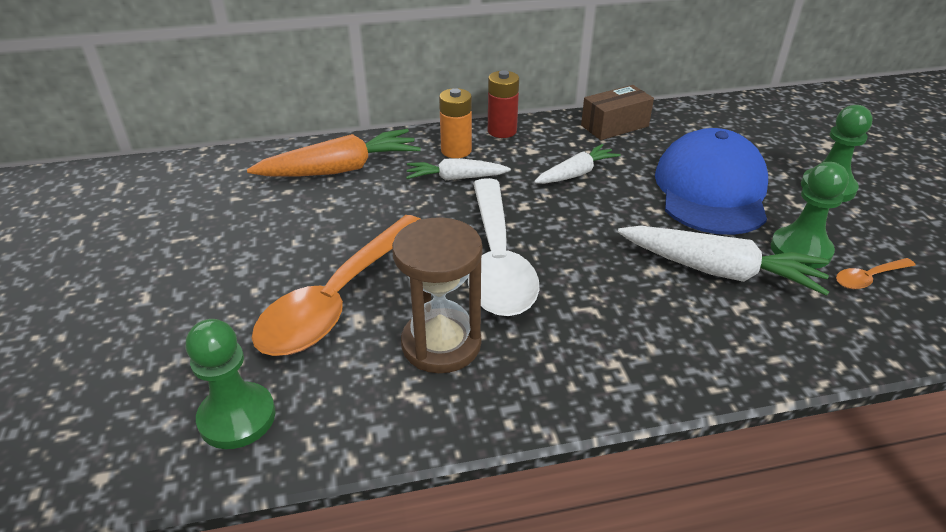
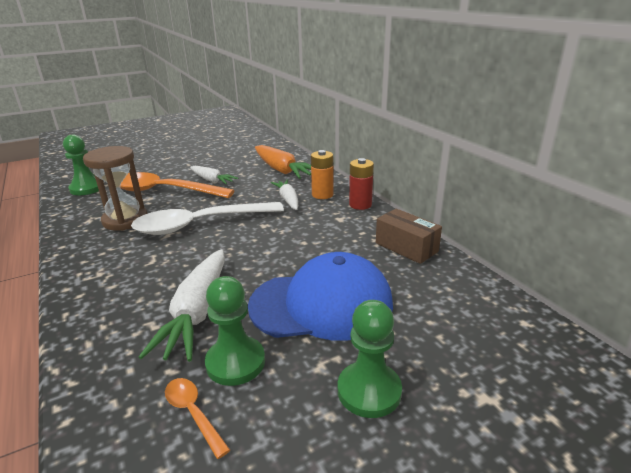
camera: 75 degrees right, 10 degrees down
(576, 174) = (315, 238): white carrot -> white carrot (212, 180)

